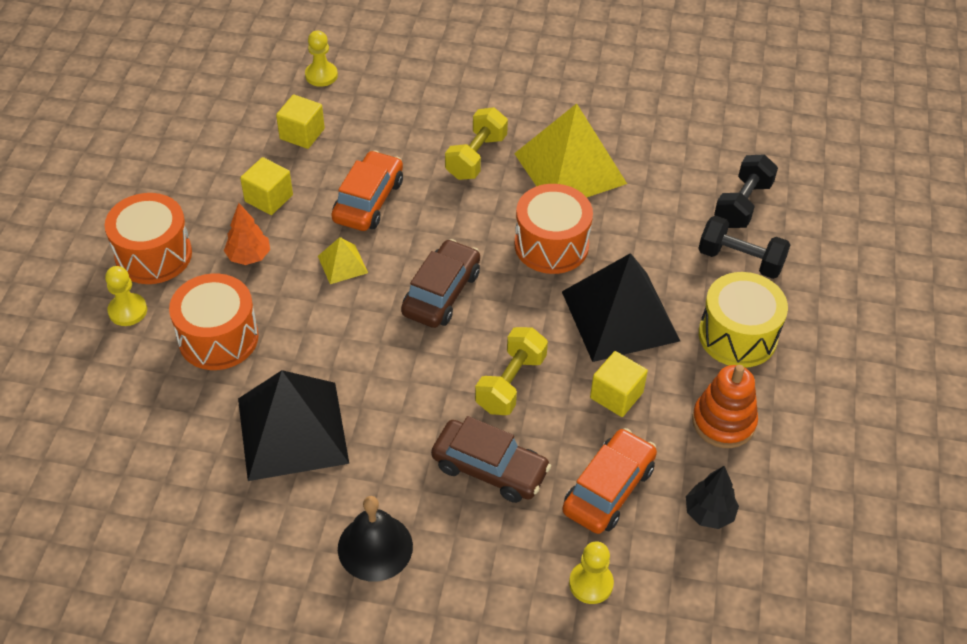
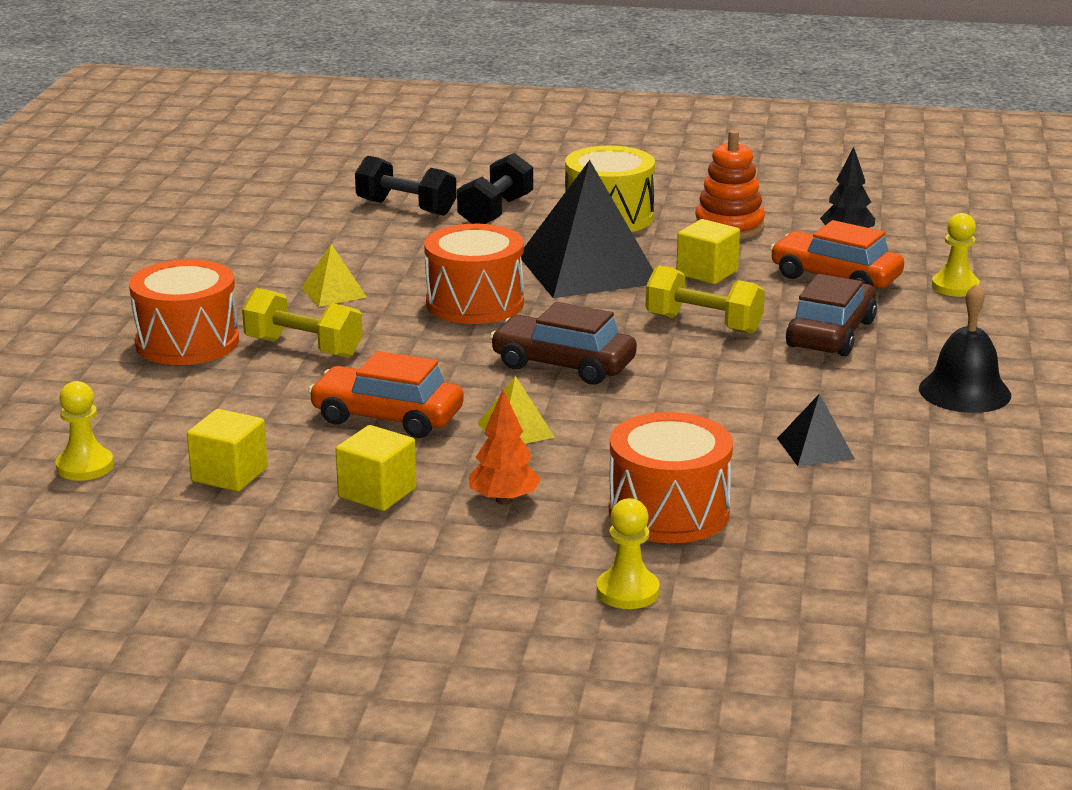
camera: 90 degrees left, 25 degrees down
(153, 255) = (504, 581): orange drum -> orange drum (187, 342)
(293, 430) = (815, 448): black pyramid -> black pyramid, size x0.44
(570, 168) = (333, 292): yellow pyramid -> yellow pyramid, size x0.44

